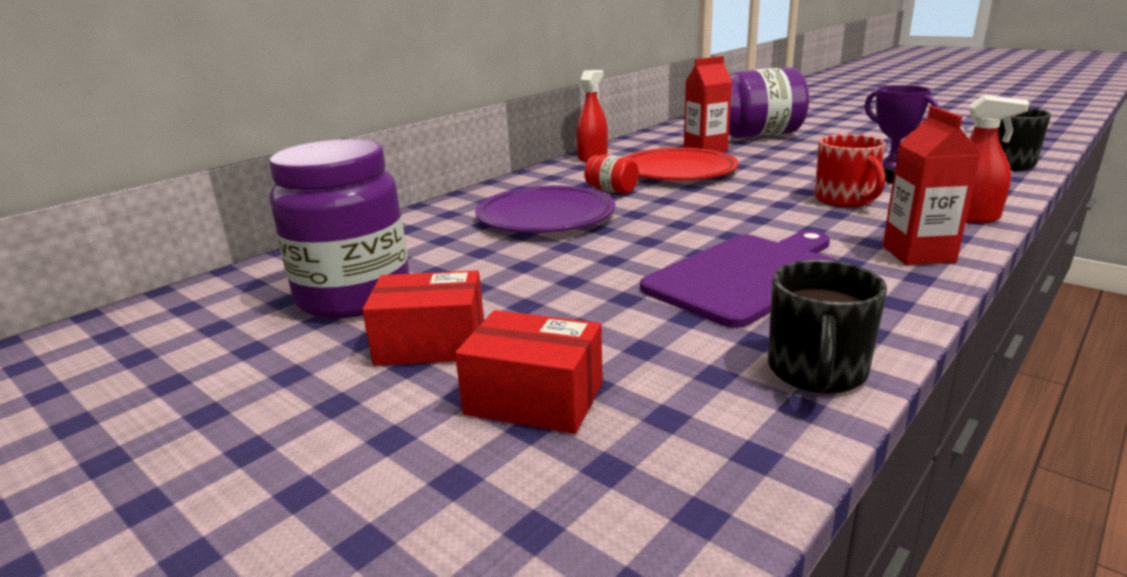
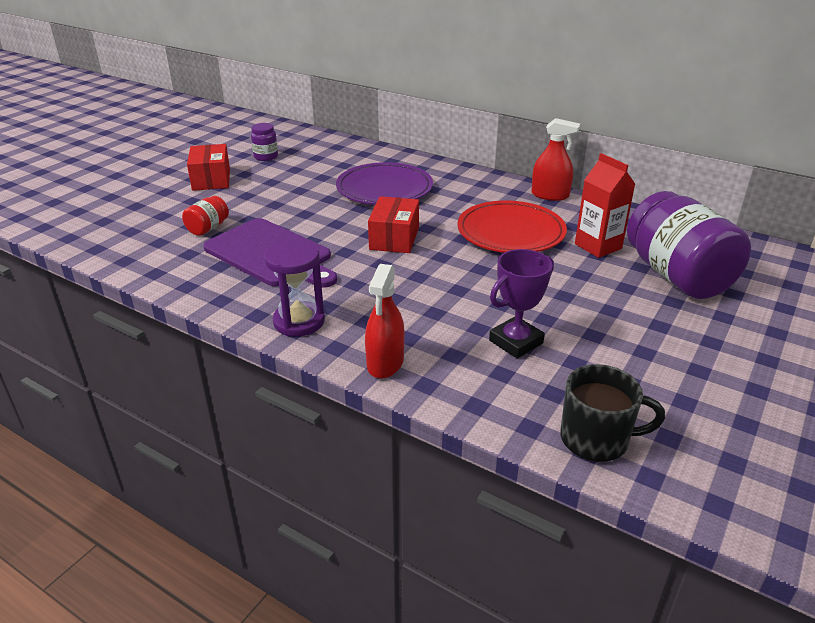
camera: 80 degrees right, 10 degrees up
(354, 297) = (266, 157): purple jar -> purple jar, size x0.43
(534, 398) = (155, 205): red box -> red box (394, 238)
(611, 190) = (448, 207): red jar -> red jar (208, 228)
(816, 372) = (151, 266): black mug -> none
(845, 200) = (432, 306): red mug -> none
(918, 254) = (299, 321): red carton -> purple hourglass

